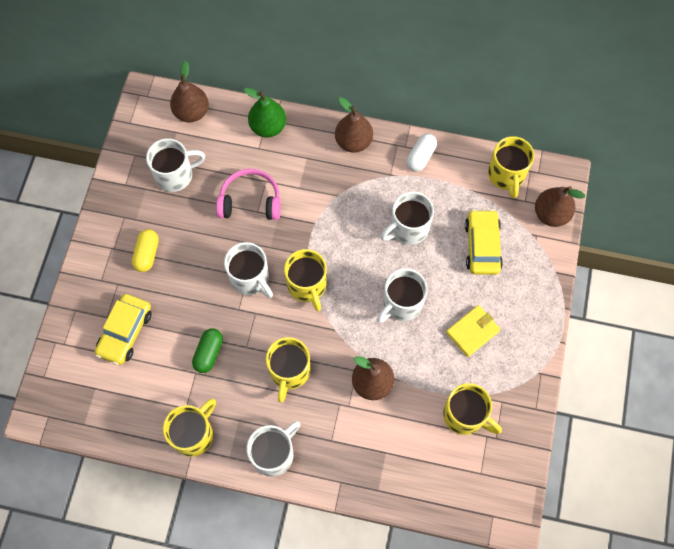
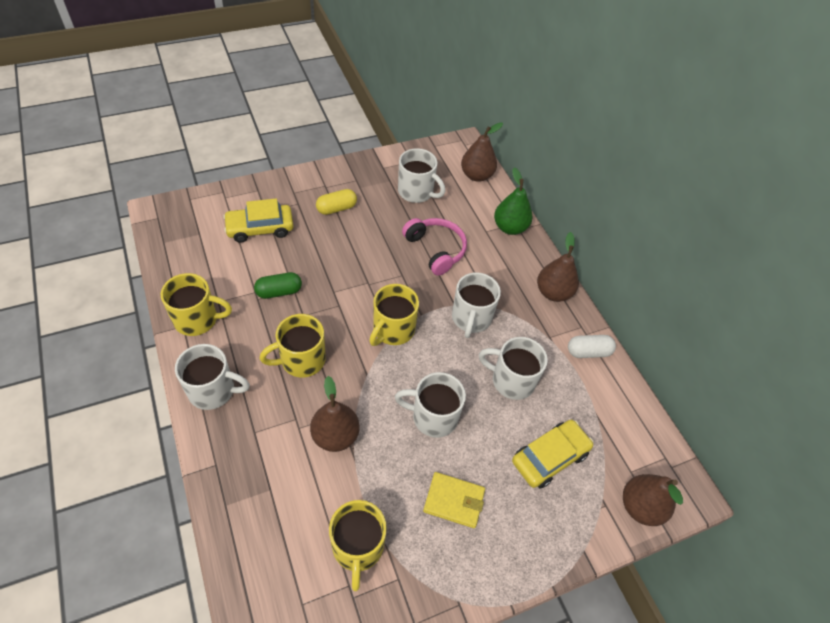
camera: 50 degrees right, 15 degrees down
(250, 278) = (367, 285): white mug -> white mug (471, 318)
(506, 175) = (640, 437): yellow mug -> none

